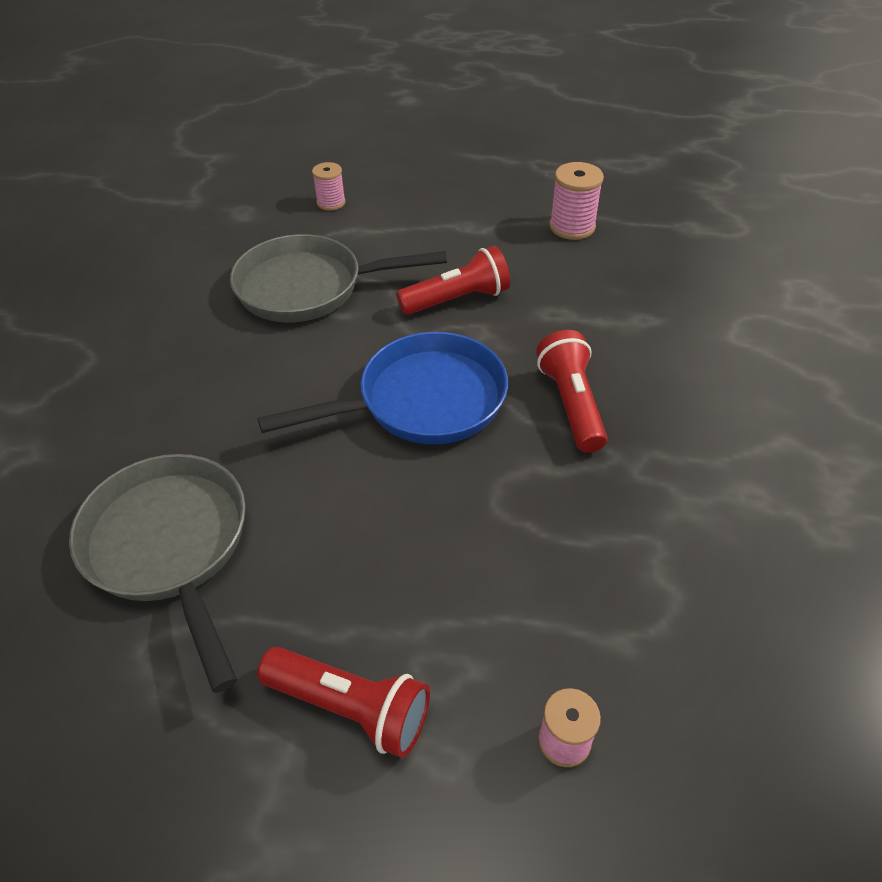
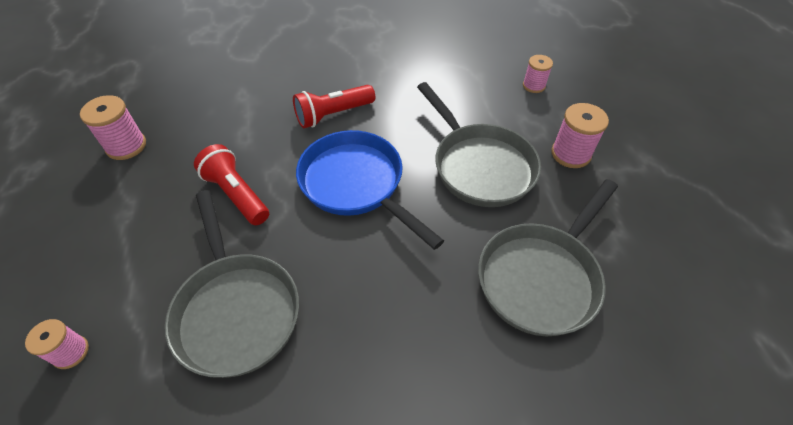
camera: 110 degrees left, 5 degrees up
(350, 708) = (570, 154): red flashlight -> pink spool
(389, 551) = (479, 166): none -> grey pan

